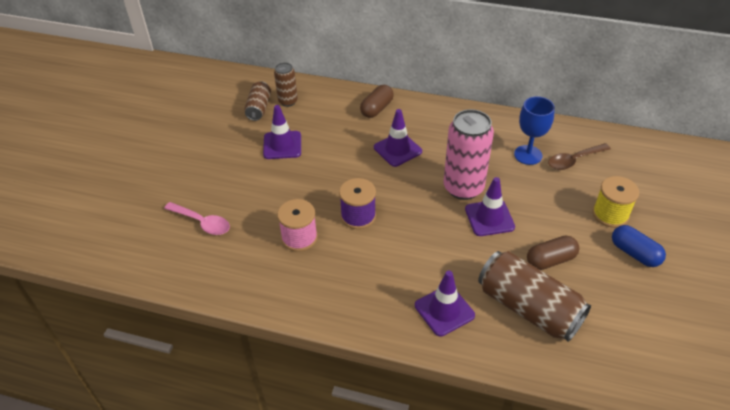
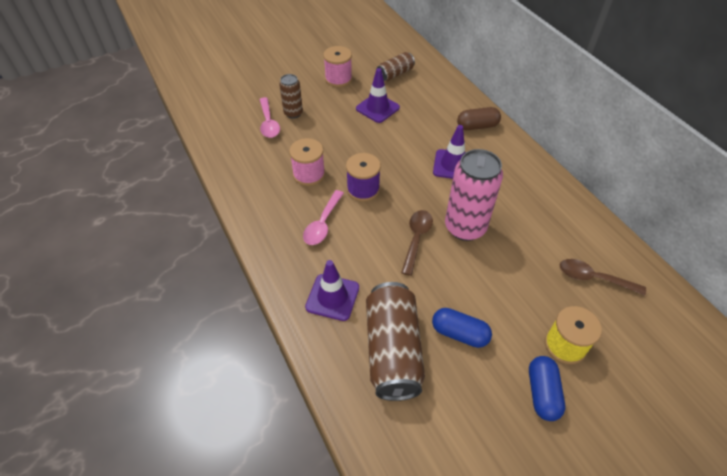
camera: 45 degrees right, 5 degrees up
(214, 143) = (338, 79): none -> pink spool
(288, 101) = (420, 81): brown can -> brown can (293, 113)
(364, 266) = (322, 224): none -> pink spoon
(443, 221) = (416, 239): none -> brown spoon
(489, 218) = (454, 264): purple traffic cone -> none
(528, 155) = (555, 243): blue goblet -> none
(550, 260) = (459, 333): brown capsule -> blue capsule

